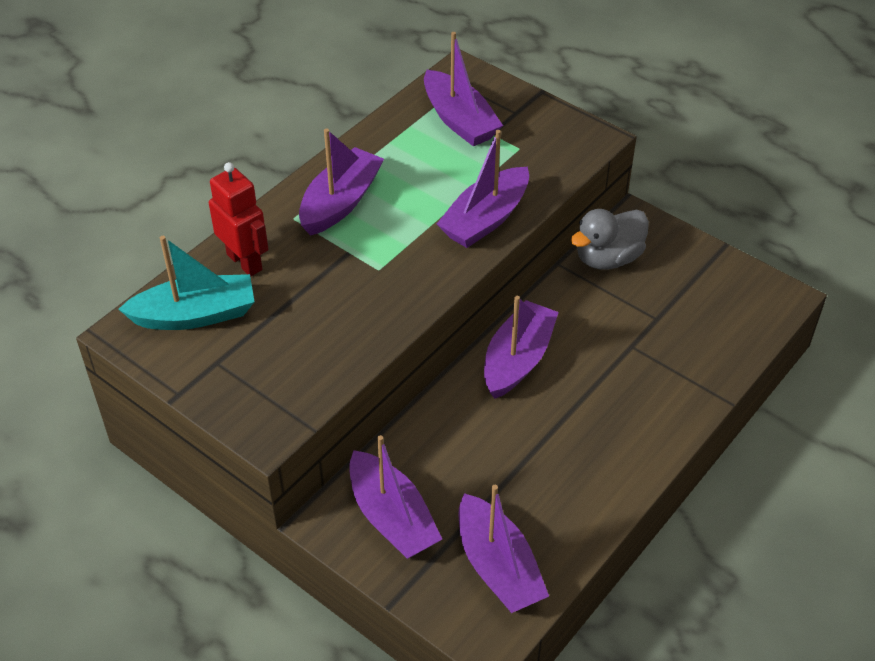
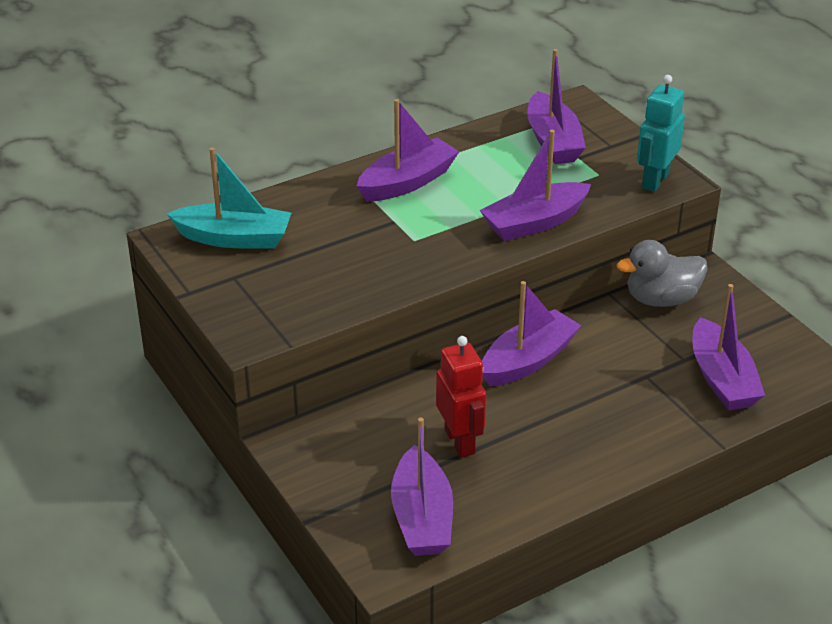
camera: 20 degrees right, 10 degrees down
(245, 262) = (298, 209): red robot -> red robot (460, 441)
(392, 517) = (345, 454): purple boat -> purple boat (722, 379)
(574, 143) = (655, 180): none -> turquoise robot

